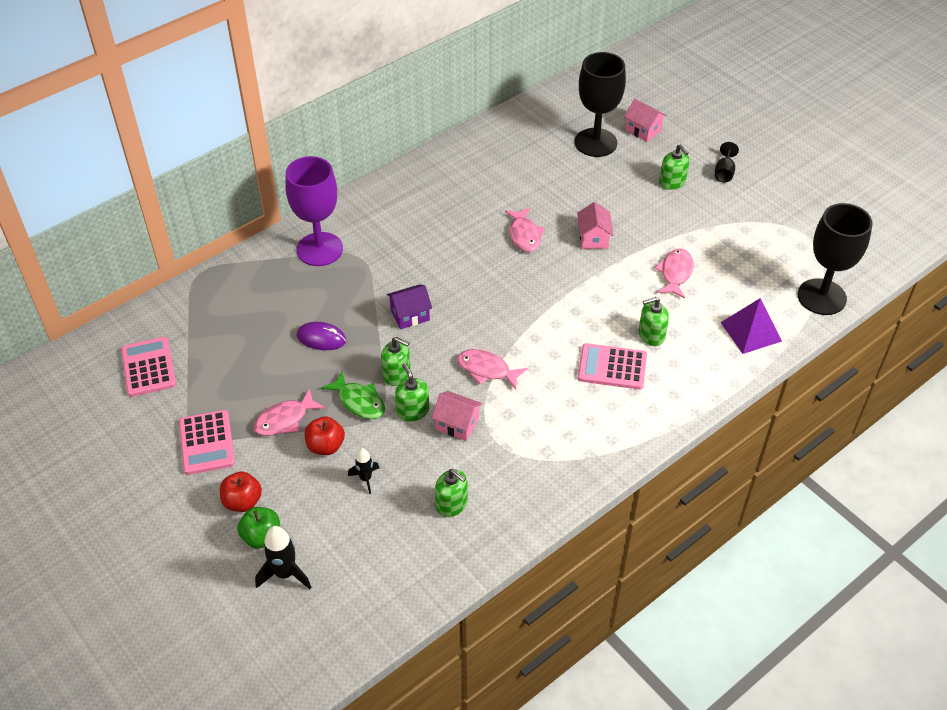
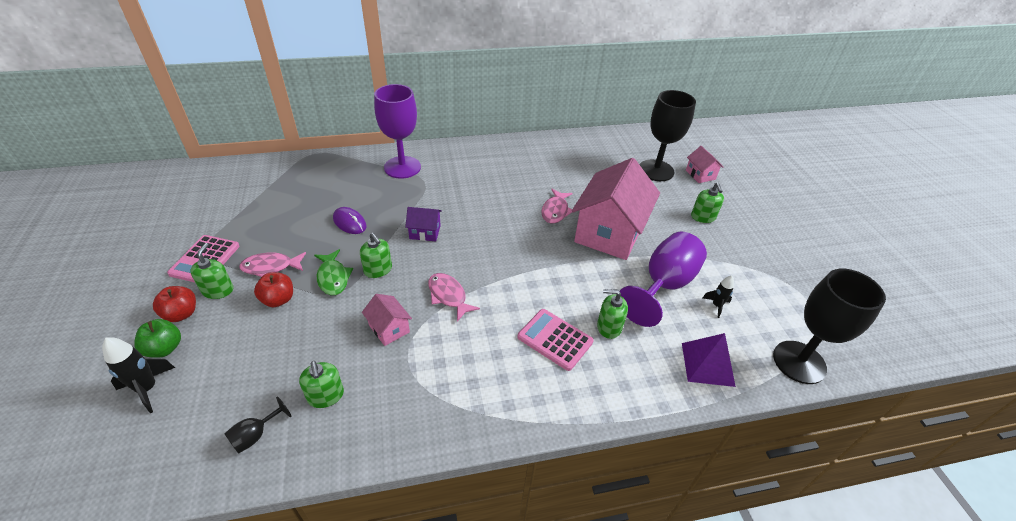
camera: 25 degrees right, 5 degrees down
(148, 367) = (224, 195): pink calculator -> none
(365, 478) = (281, 339): black rocket -> black rocket (716, 305)
(412, 411) = (365, 302): green soap dispenser -> green soap dispenser (218, 290)
(593, 238) = (609, 233): pink house -> pink house, size x2.30
(675, 273) = (663, 285): pink fish -> purple goblet
(724, 172) = (753, 225): black goblet -> black goblet (255, 435)

